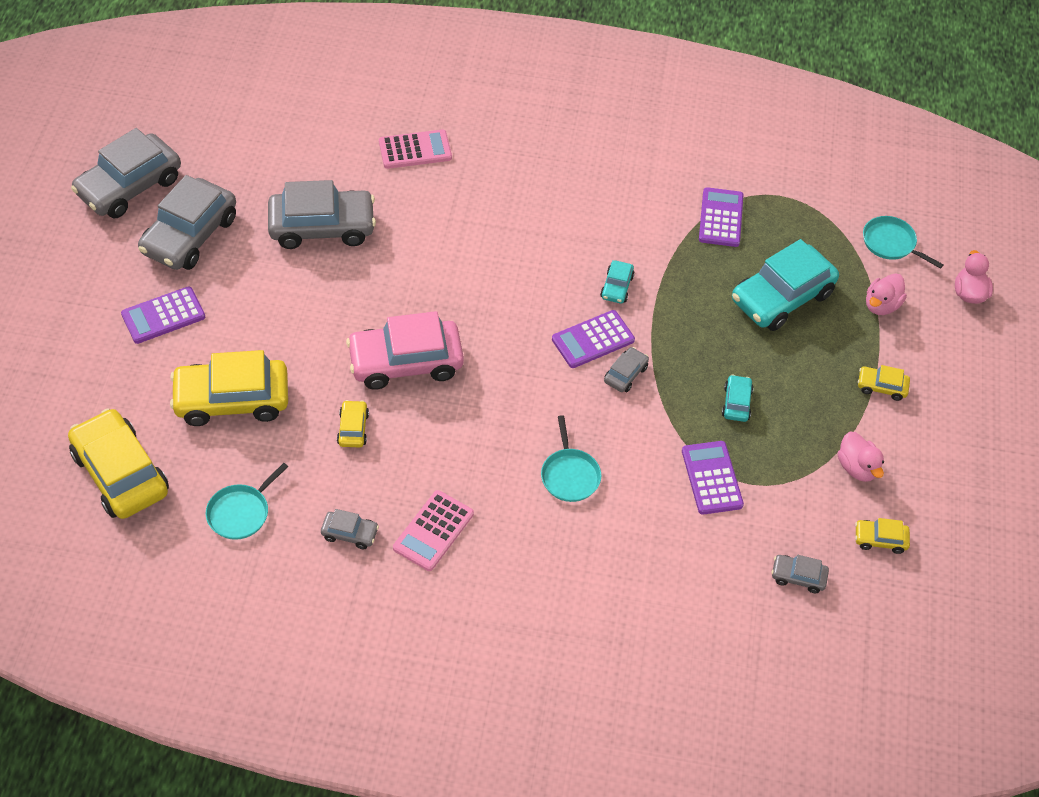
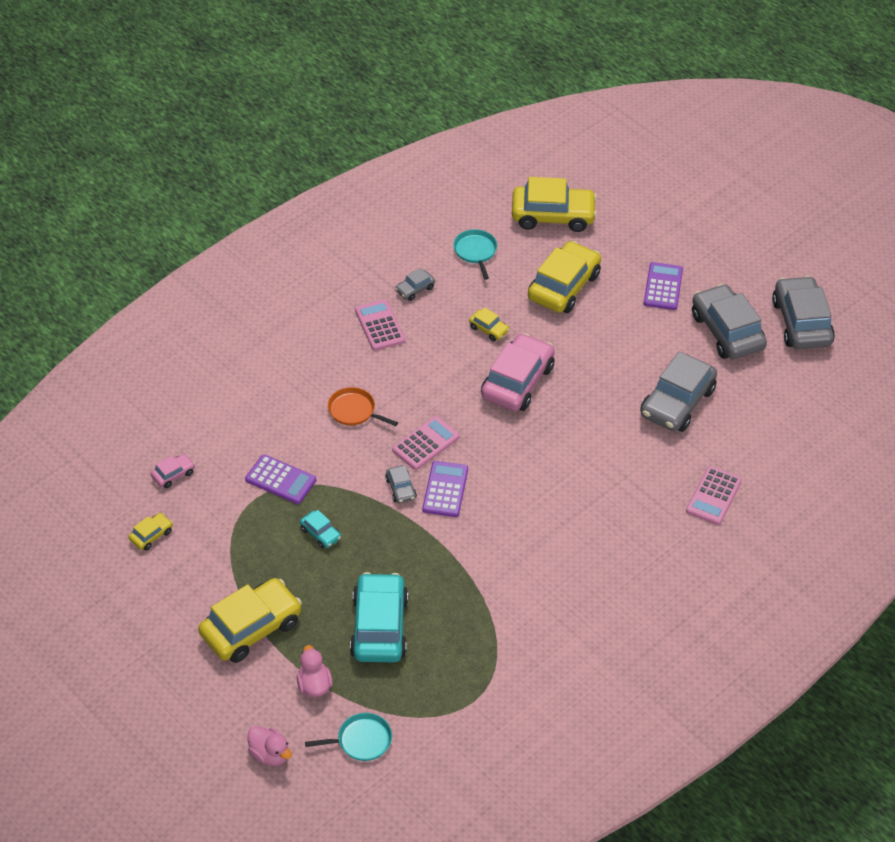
camera: 130 degrees right, 5 degrees down
(553, 388) = (426, 443): none -> pink calculator
(569, 475) = (354, 411): turquoise pan -> orange pan
(617, 287) = (478, 533): turquoise car -> none
(721, 218) = (485, 643): purple calculator -> none
(798, 577) = (173, 474): grey car -> pink car
(857, 467) = (209, 563): pink duck -> none
(881, 387) = (251, 628): yellow car -> yellow car, size x2.20

